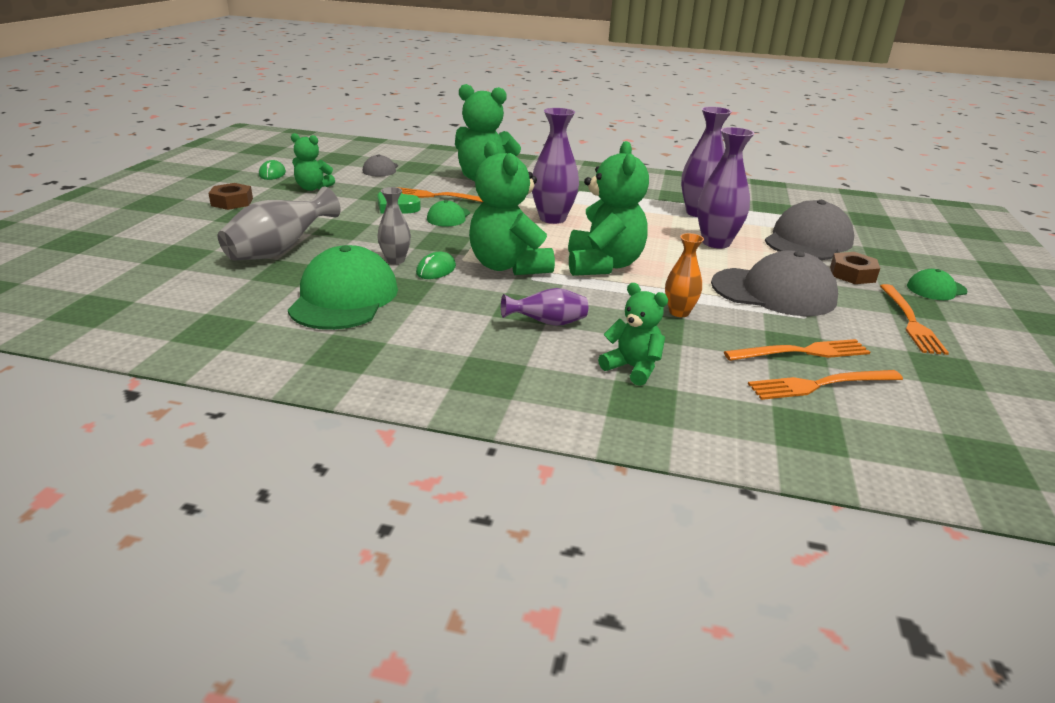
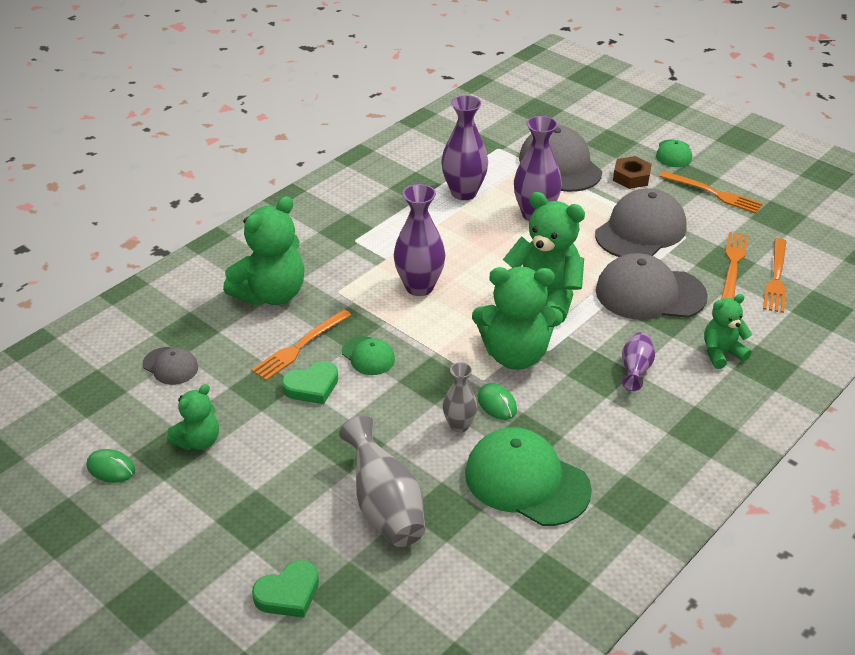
camera: 60 degrees left, 10 degrees up
(172, 237) = (288, 593): none -> green heart
(232, 202) = (198, 524): brown nut -> none
(679, 312) = (650, 293): orange vase -> grey cap

